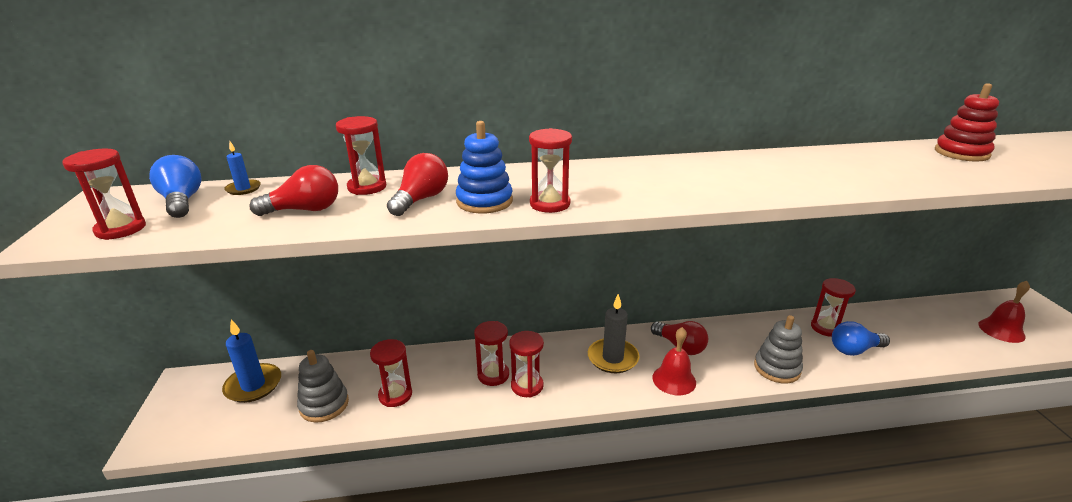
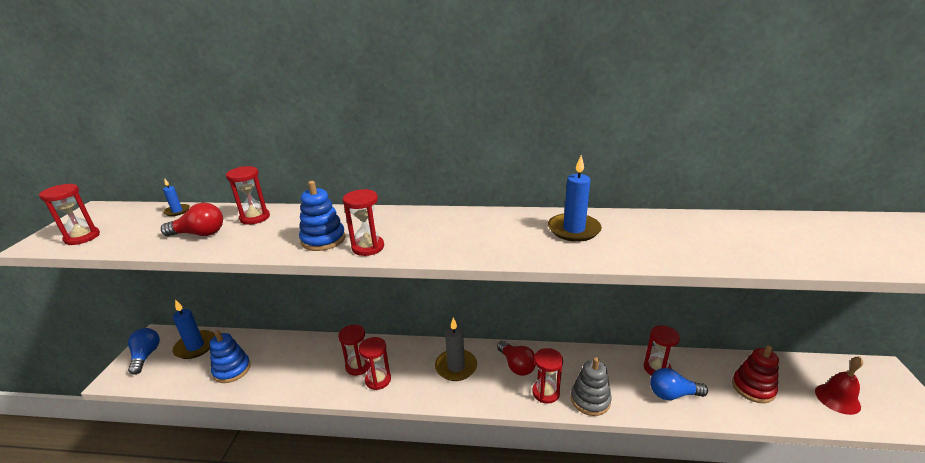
camera: 15 degrees right, 0 degrees up
(182, 201) = (133, 218): blue light bulb -> blue light bulb (146, 356)
(324, 405) = (232, 370): grey stacking toy -> blue stacking toy
(395, 395) = (282, 370): red hourglass -> red hourglass (546, 392)
(421, 199) = (281, 233): red light bulb -> none
(674, 380) = (495, 395): red bell -> none
(767, 168) = (574, 229): none -> blue candle
(961, 153) = (778, 229): red stacking toy -> red stacking toy (753, 388)

